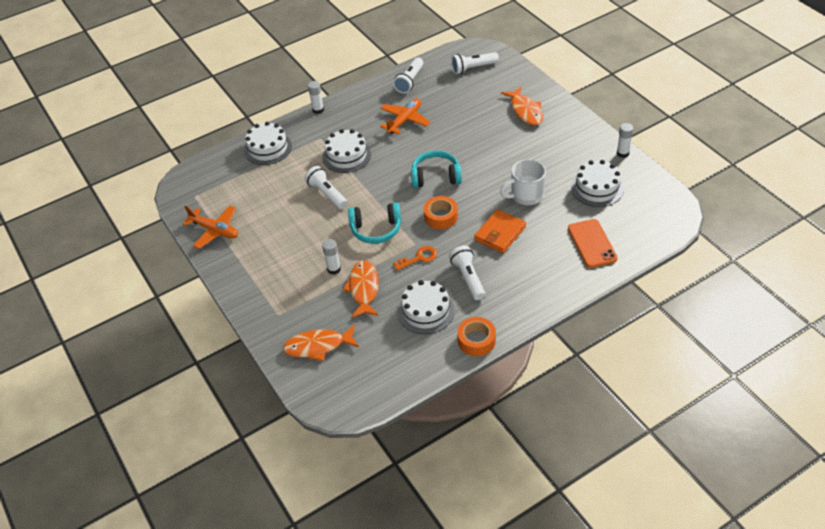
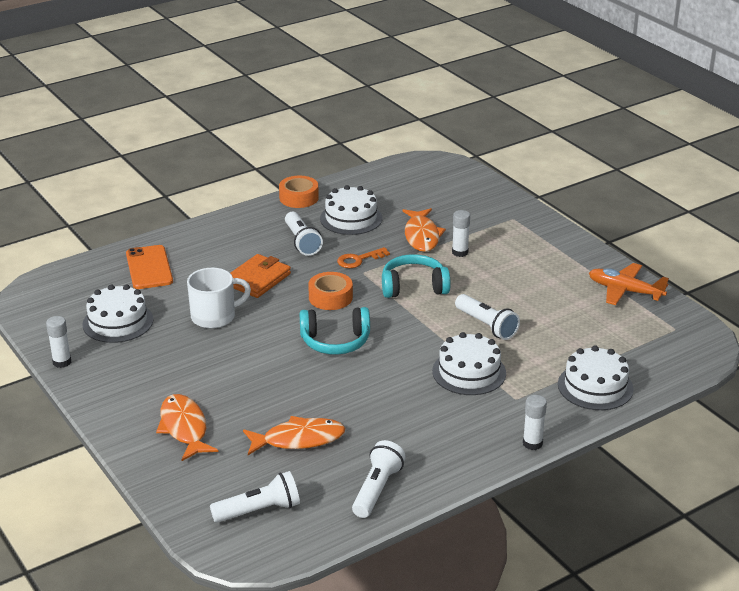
camera: 175 degrees right, 15 degrees down
(318, 346) = (463, 196): orange fish -> orange fish (298, 439)
(405, 120) = (383, 421): orange plane -> none

